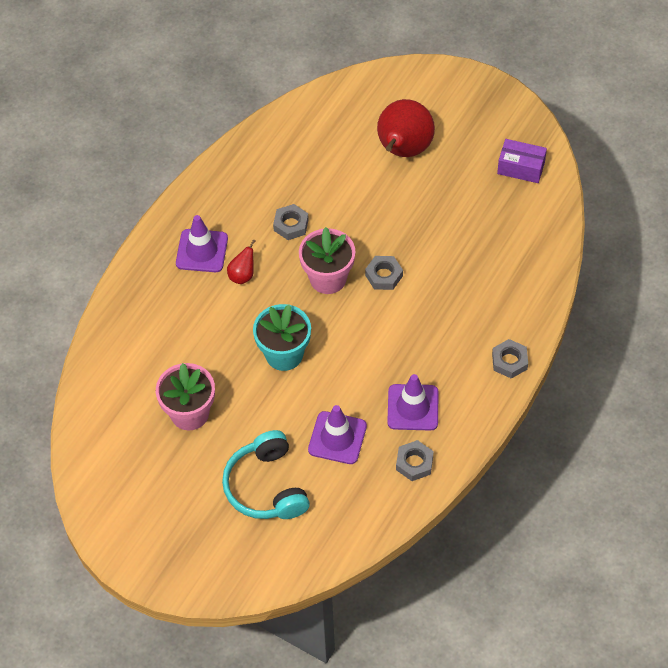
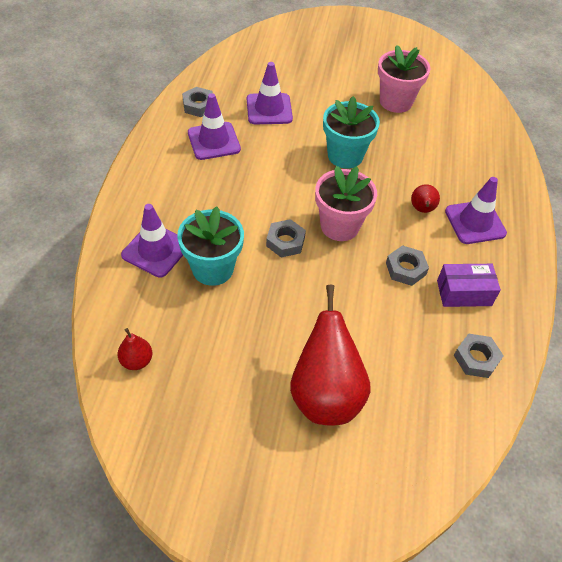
camera: 155 degrees right, 5 degrees down
(266, 486) = (308, 71): turquoise headphones -> none
(456, 266) = (213, 269): none -> turquoise flower pot
(501, 296) = (156, 250): none -> purple traffic cone
(509, 361) = (134, 194): grey nut -> grey nut (476, 358)
(521, 168) = (167, 412): purple box -> purple box (464, 293)
(535, 207) = (137, 361): none -> red pear

